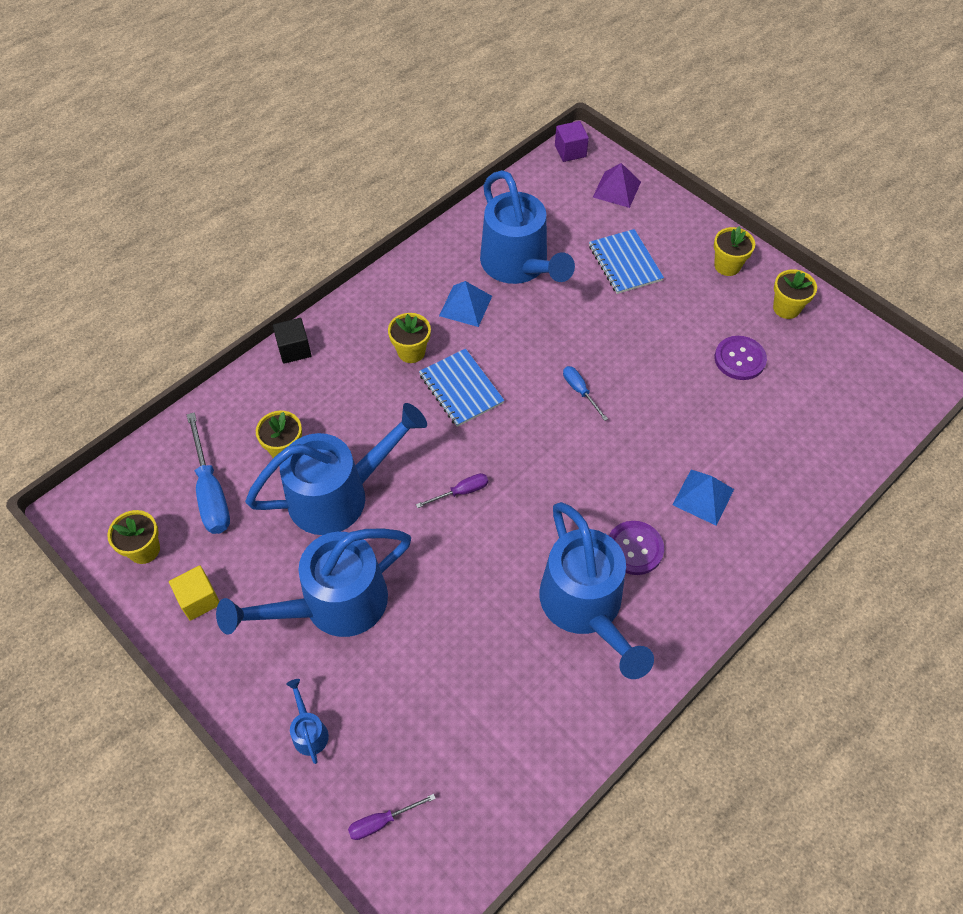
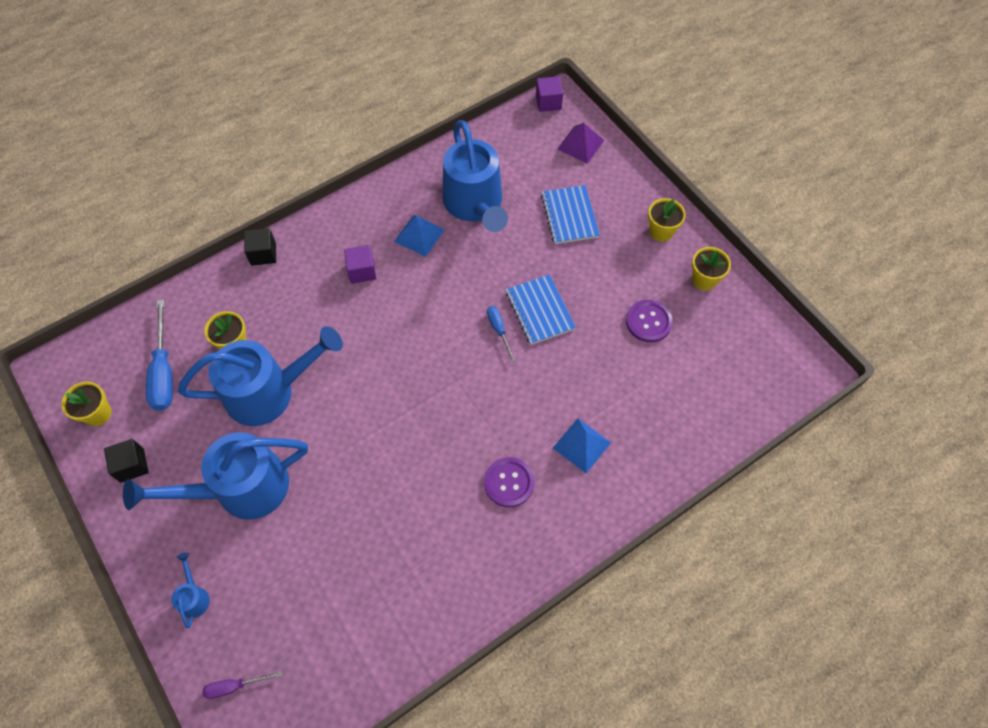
camera: 10 degrees right, 5 degrees up
(199, 599) = (132, 465): yellow cube -> black cube
(411, 352) = (362, 271): yellow flower pot -> purple cube
(461, 389) = (396, 312): blue notebook -> blue notebook (539, 310)
(461, 492) = (372, 406): purple screwdriver -> none
(586, 608) = (453, 529): blue watering can -> none

